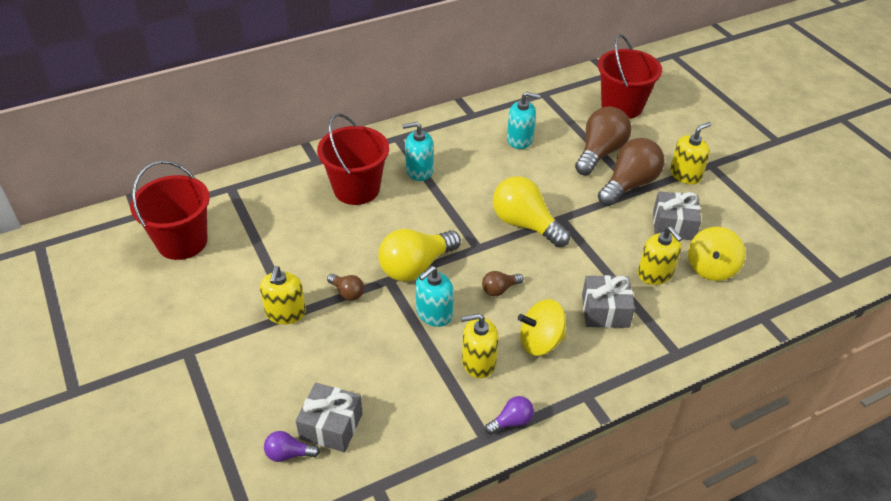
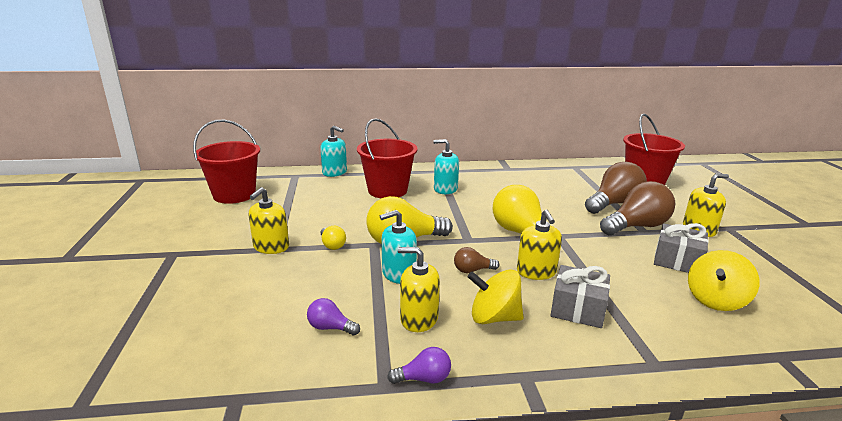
camera: 20 degrees right, 20 degrees down
(288, 454) = (180, 345): purple light bulb -> purple light bulb (330, 328)
(331, 426) = (238, 333): grey gift -> none
(347, 293) = (332, 245): brown light bulb -> yellow light bulb
(520, 139) = (542, 186): turquoise soap dispenser -> turquoise soap dispenser (334, 172)
(655, 273) = (646, 291): yellow soap dispenser -> yellow soap dispenser (536, 272)

